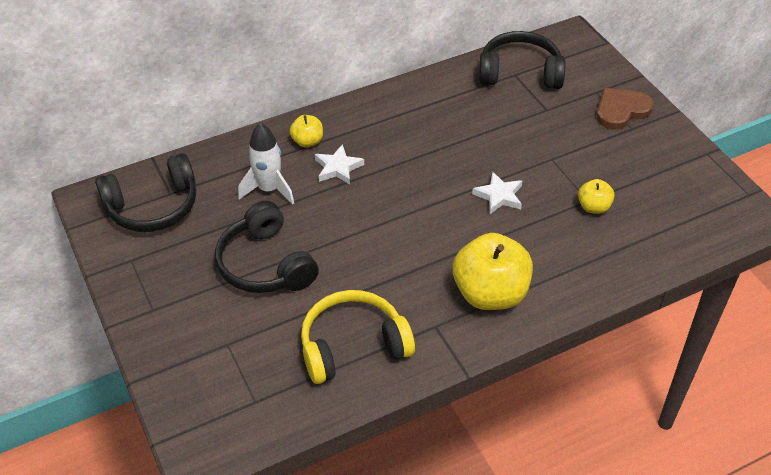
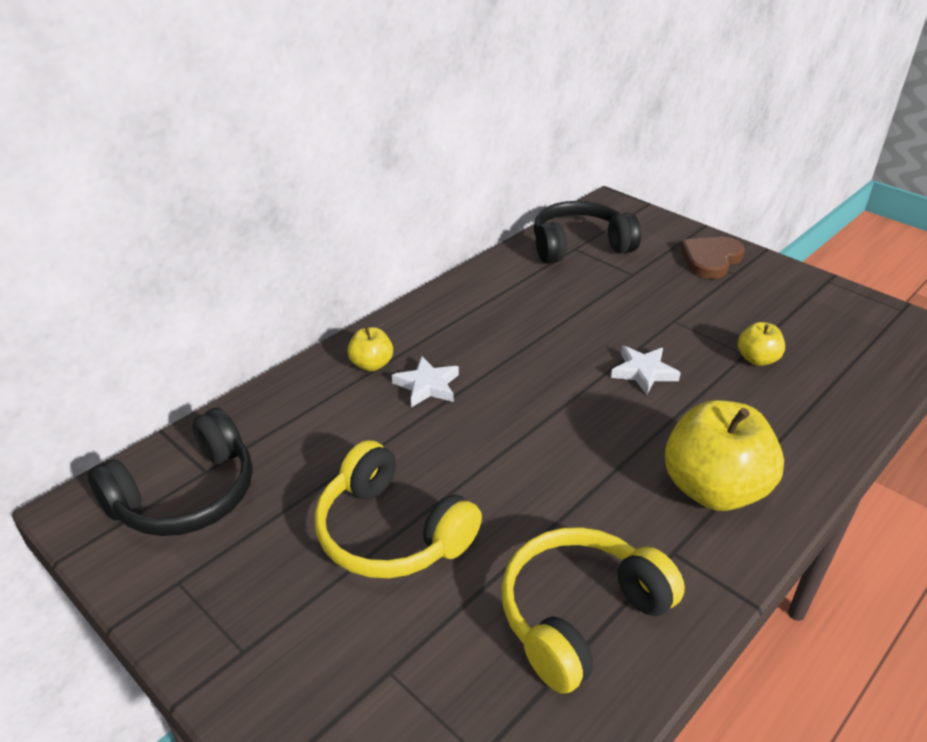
camera: 20 degrees left, 10 degrees down
(265, 264) = (390, 533): black headphones -> yellow headphones
(269, 189) = (348, 432): white rocket -> none

